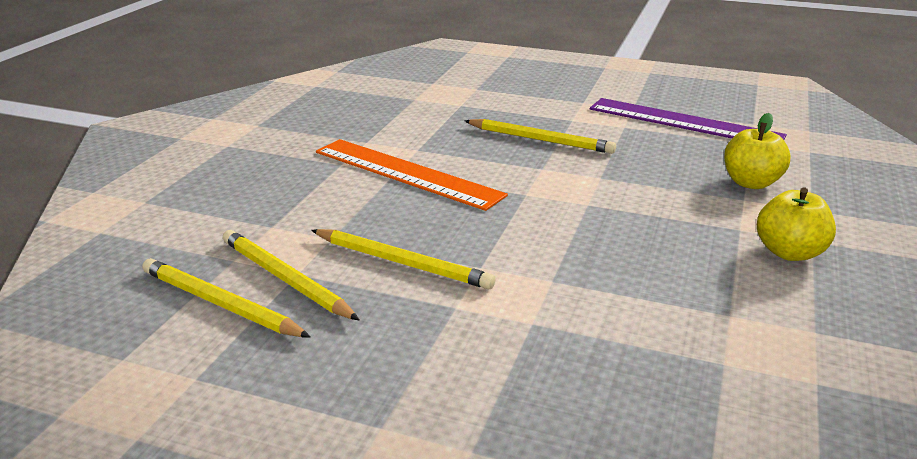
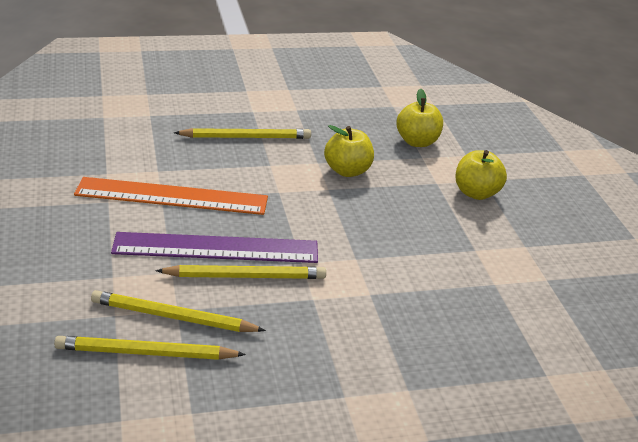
camera: 35 degrees left, 5 degrees up
(629, 192) = (347, 171): none -> yellow apple
(684, 122) = (335, 95): purple ruler -> purple ruler (216, 248)

